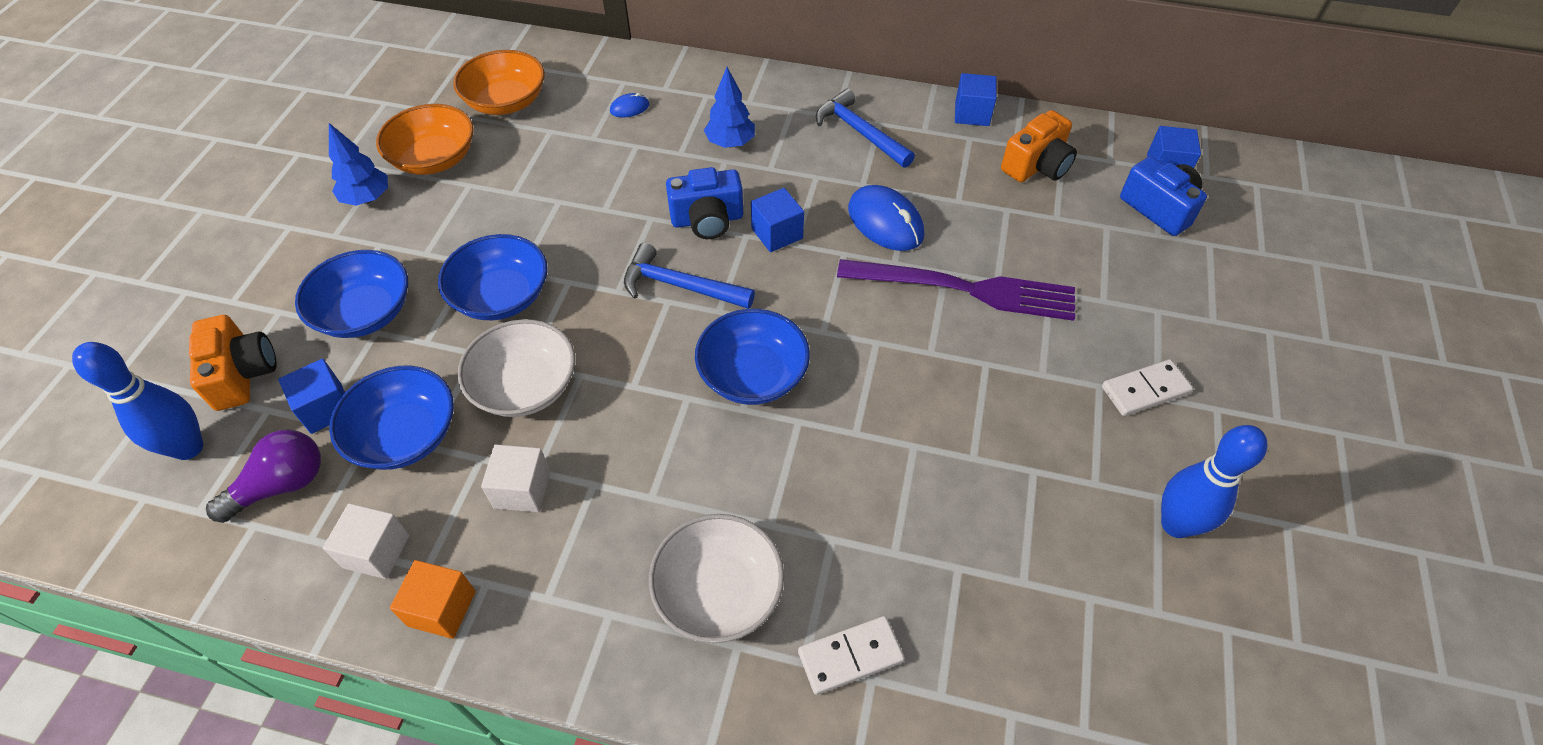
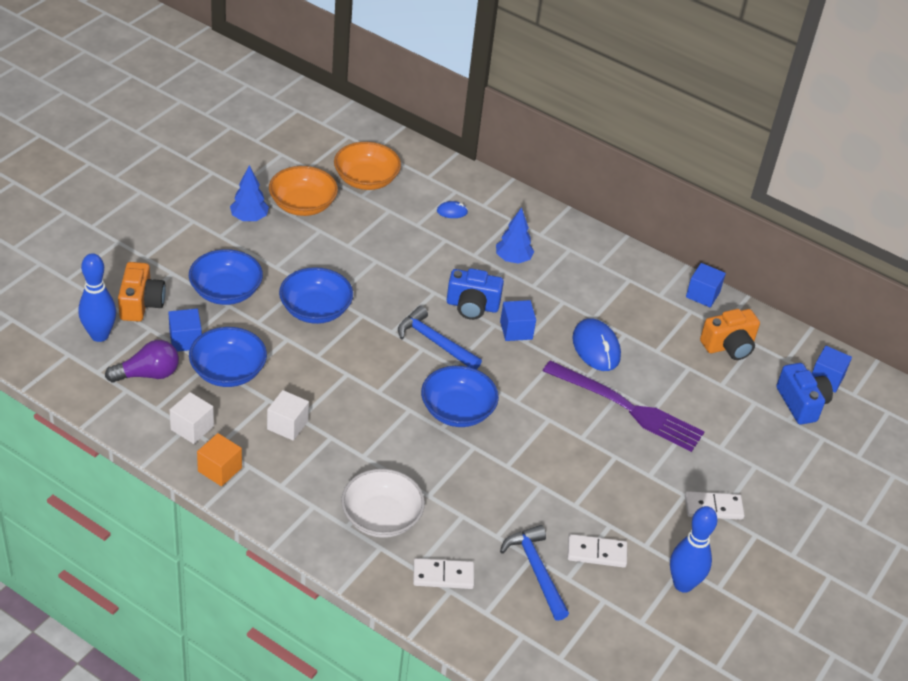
camera: 15 degrees right, 10 degrees down
(525, 386) = (310, 368): white bowl -> none
(860, 132) = (611, 281): blue hammer -> blue hammer (536, 571)
(1040, 523) = (596, 553): none -> white domino

